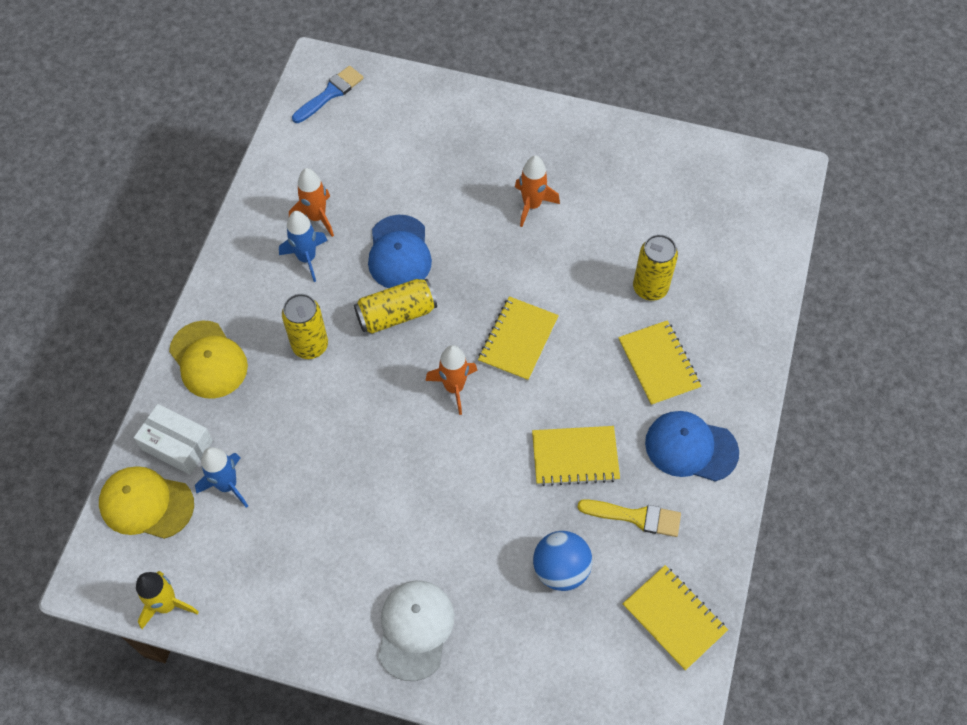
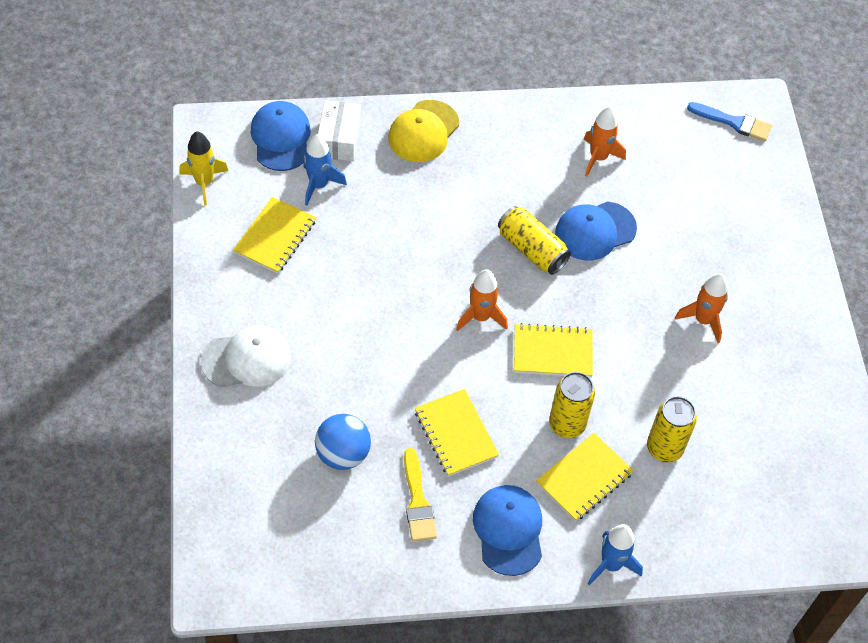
camera: 65 degrees right, 5 degrees down
(146, 504) = (281, 138): yellow cap -> blue cap
(307, 258) = (553, 165): blue rocket -> blue rocket (611, 564)
(310, 345) = (470, 197): yellow can -> yellow can (567, 424)
(674, 618) = (332, 560): yellow notebook -> yellow notebook (275, 237)

